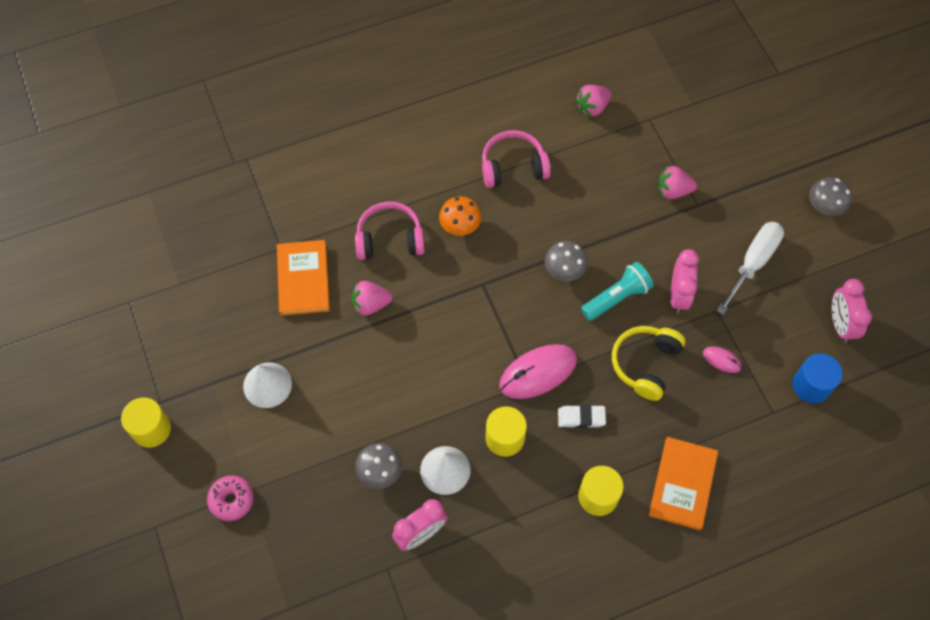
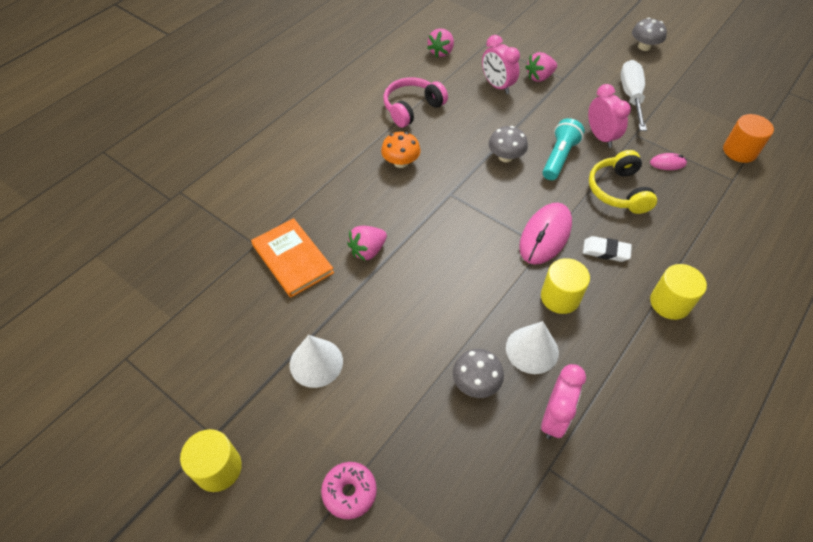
camera: 30 degrees left, 10 degrees down
(389, 239) = (349, 196): pink headphones -> none
(581, 418) = (605, 251): white eraser -> white eraser turned 45 degrees clockwise
(682, 484) = (721, 260): orange book -> none
(811, 385) = (739, 151): blue cylinder -> orange cylinder
(840, 324) = (720, 107): pink clock -> pink clock (497, 86)

